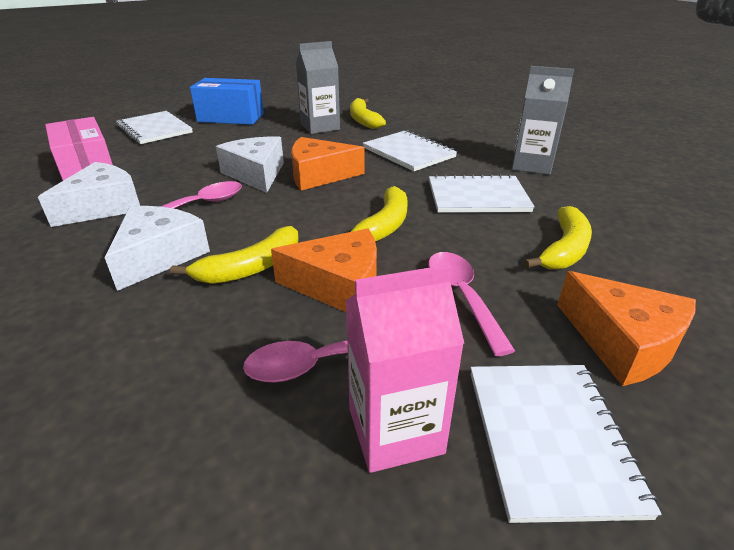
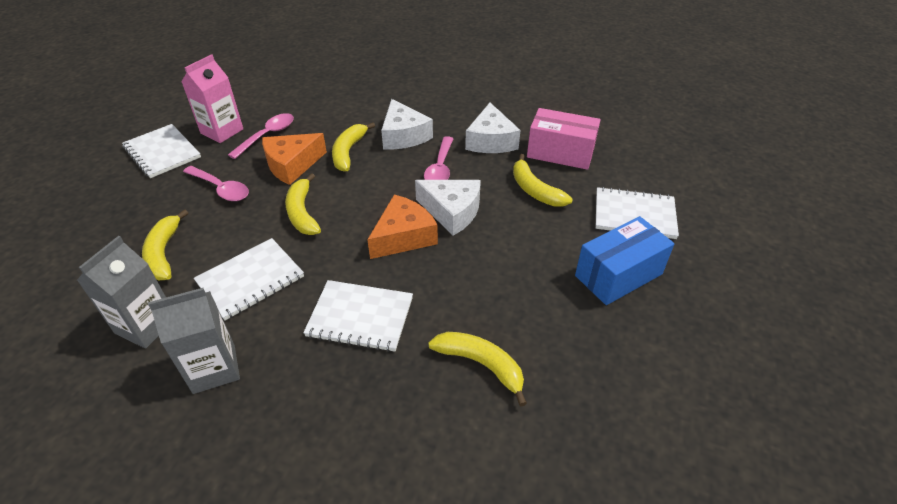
camera: 140 degrees right, 10 degrees up
(171, 161) = (535, 190): none -> yellow banana
(320, 127) = (505, 314): grey carton -> grey carton (146, 325)
(622, 342) = (128, 202): orange cheese -> none

